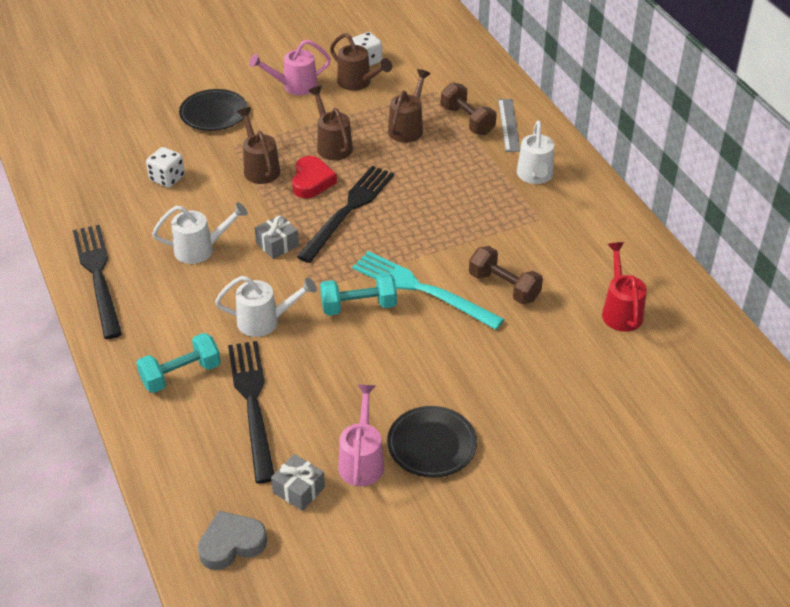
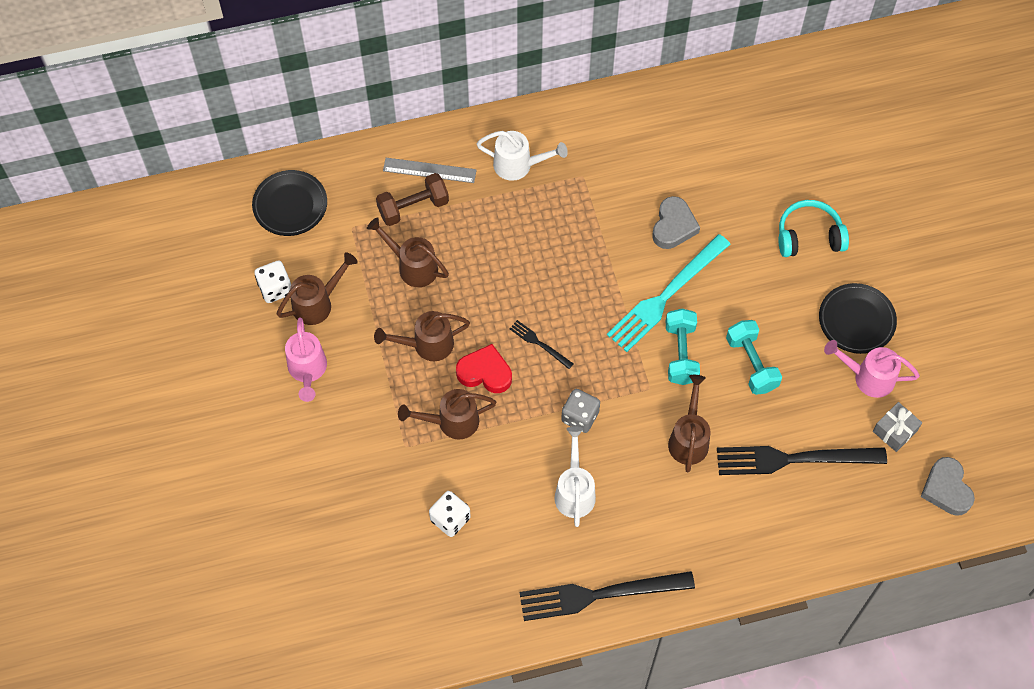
camera: 80 degrees left, 20 degrees up
(181, 374) = (749, 519): turquoise dumbbell -> turquoise dumbbell (751, 364)
(214, 113) = (340, 462): black plate -> black plate (290, 205)
(265, 321) = (689, 439): white watering can -> brown watering can
(277, 244) = (580, 416): grey gift -> grey dice
(348, 210) = (539, 343): black fork -> black fork, size x0.46
(504, 287) = (673, 226): brown dumbbell -> grey heart
(527, 395) = (809, 236): none -> turquoise headphones
(620, 311) = (718, 141): red watering can -> none

